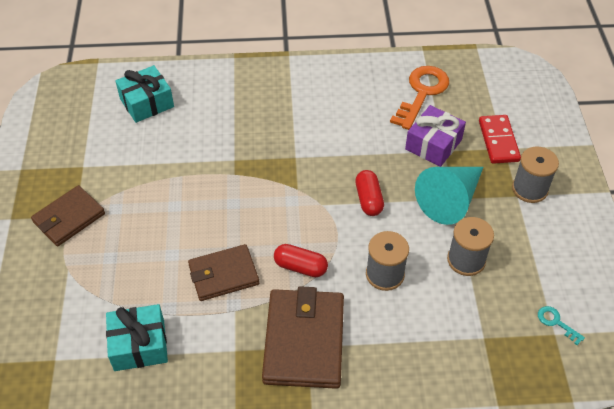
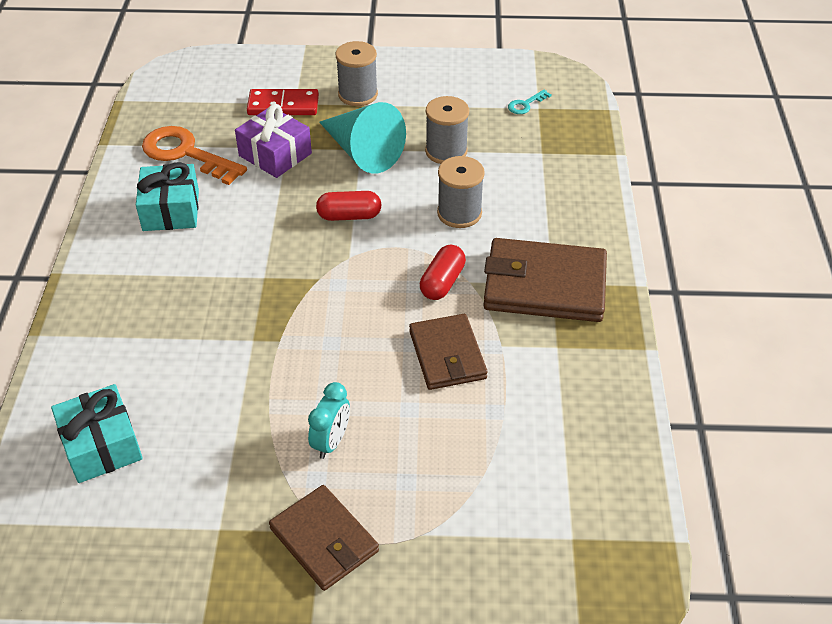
camera: 85 degrees left, 5 degrees down
(139, 345) = (549, 442): turquoise gift -> turquoise gift (171, 210)
(145, 213) = (331, 442): none -> turquoise clock

